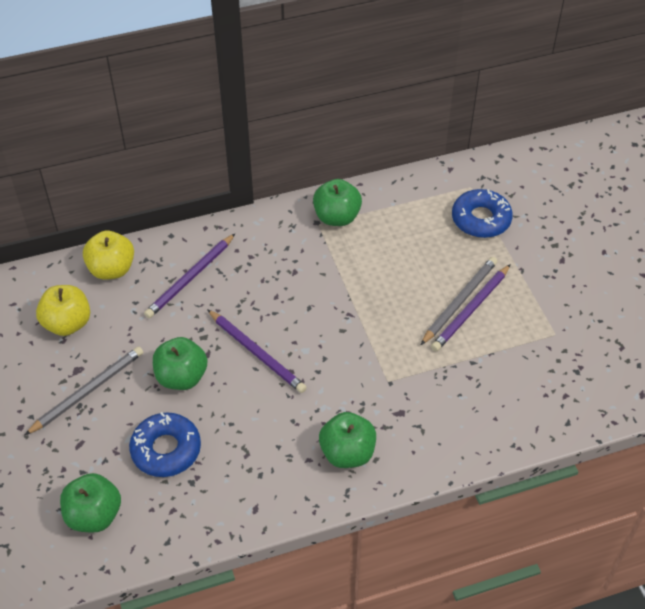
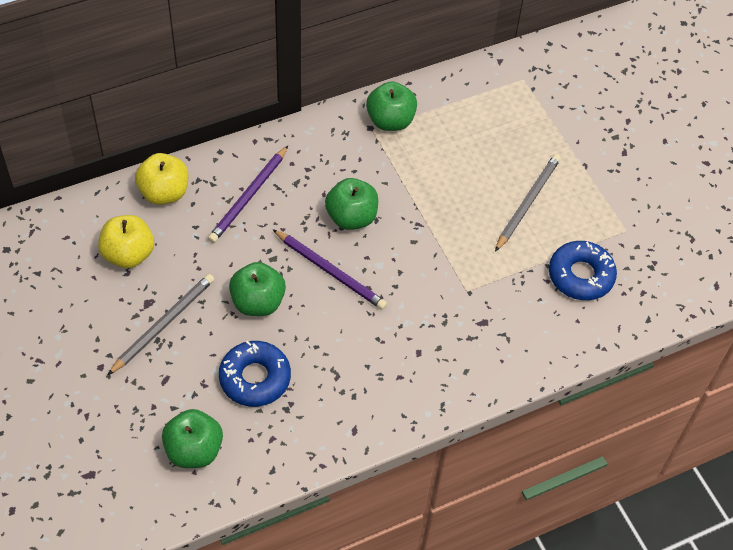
camera: 10 degrees left, 5 degrees up
(347, 453) = (437, 367): green apple -> green apple (351, 217)
(471, 310) = (540, 211): purple pencil -> none
(481, 219) = (538, 114): blue donut -> blue donut (580, 275)

